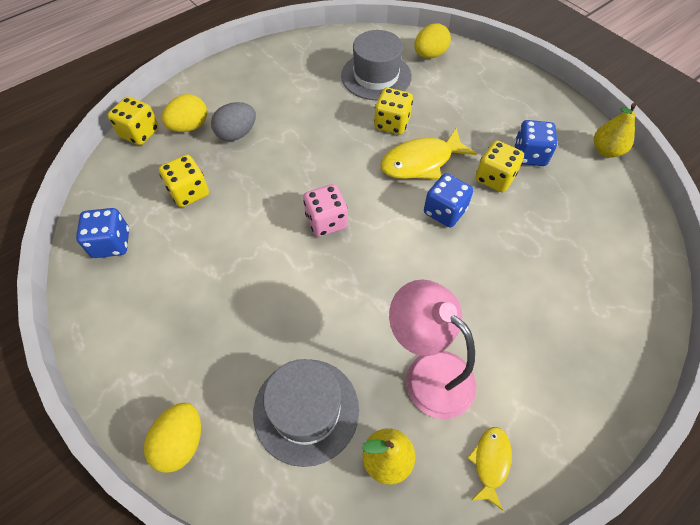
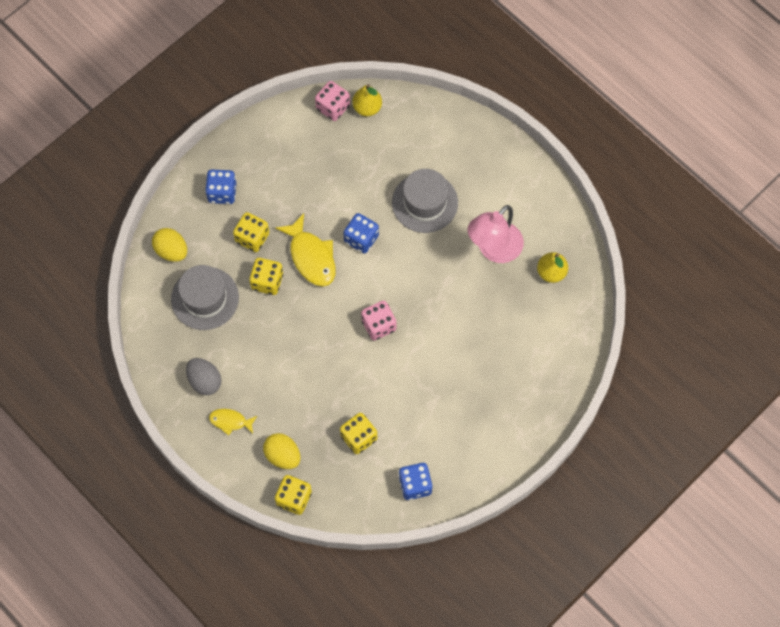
camera: 95 degrees left, 10 degrees up
(181, 442) = (557, 394): yellow egg -> none
(237, 134) = (289, 412): grey egg -> grey egg (205, 381)
(306, 410) = (528, 322): grey hat -> grey hat (425, 202)
(490, 462) = (545, 215): yellow fish -> yellow fish (230, 421)
(494, 178) = (324, 201): yellow dice -> yellow dice (252, 238)
(529, 155) = (297, 173): blue dice -> blue dice (222, 192)
(606, 150) = (288, 115): yellow pear -> yellow pear (367, 108)
(627, 194) = (333, 107): none -> pink dice

